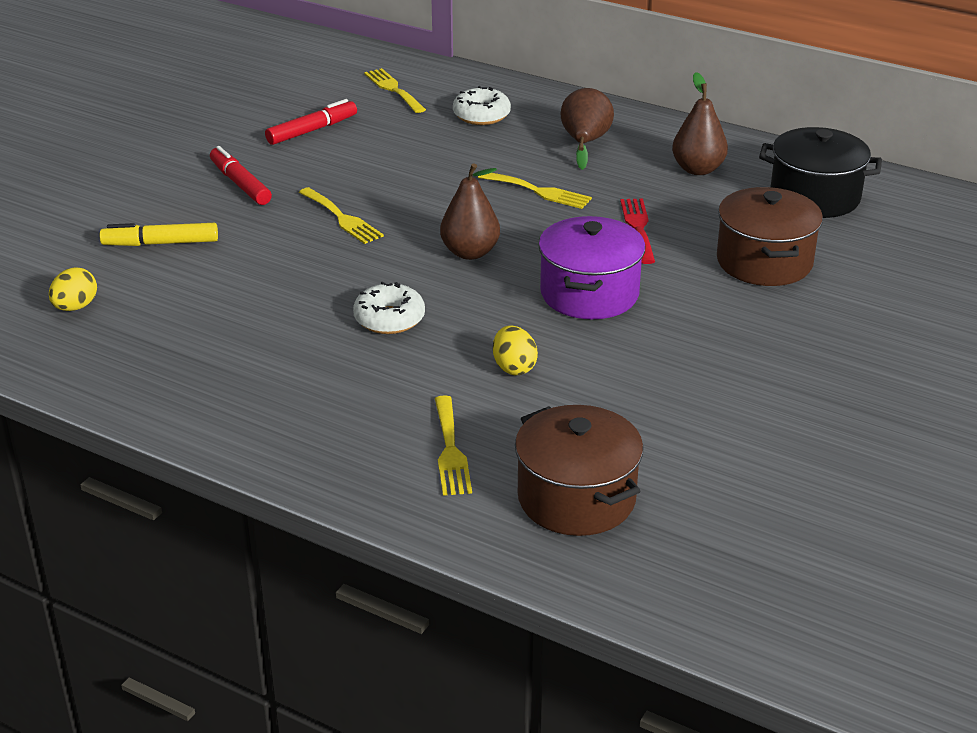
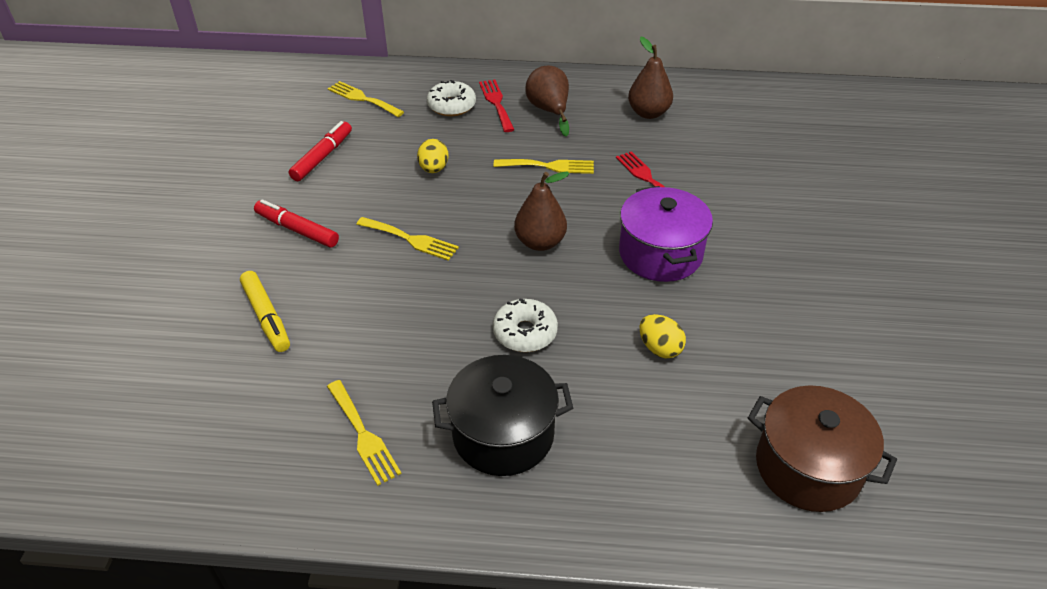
camera: 25 degrees left, 10 degrees up
(75, 307) = (232, 418): yellow egg -> yellow egg (434, 169)
(160, 243) = (267, 317): yellow marker -> yellow marker turned 90 degrees counterclockwise
(450, 450) = (676, 456): yellow fork -> yellow fork (363, 435)
(532, 123) = (496, 103): none -> red fork
(764, 262) = (758, 184): brown pot -> none
(814, 197) = (746, 115): black pot -> black pot (503, 434)

